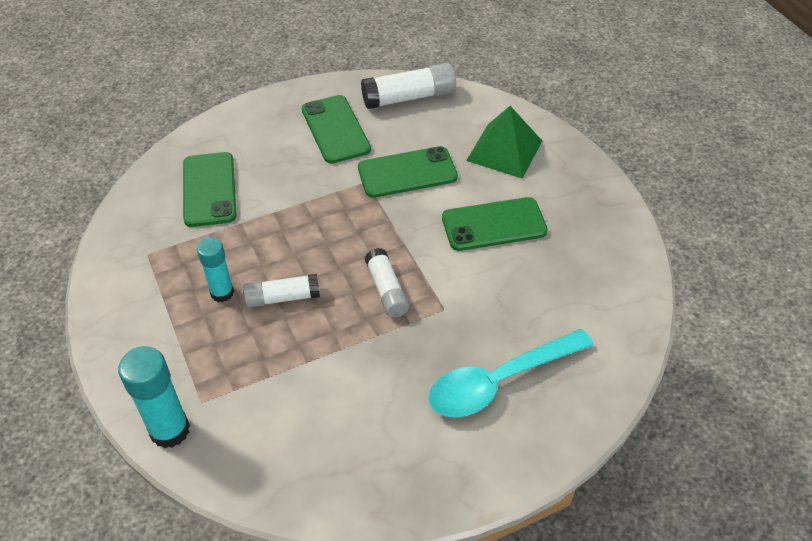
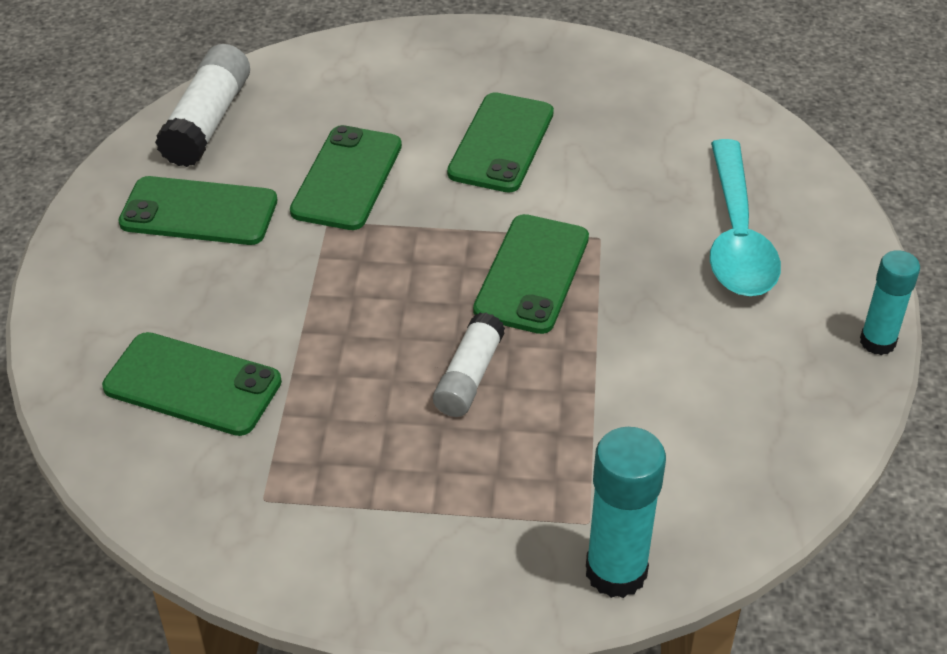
camera: 60 degrees left, 5 degrees down
(222, 293) = (411, 437): turquoise glue stick -> turquoise glue stick (877, 342)
(386, 290) = (532, 274): white glue stick -> green phone
(504, 150) = (387, 84): green pyramid -> none

